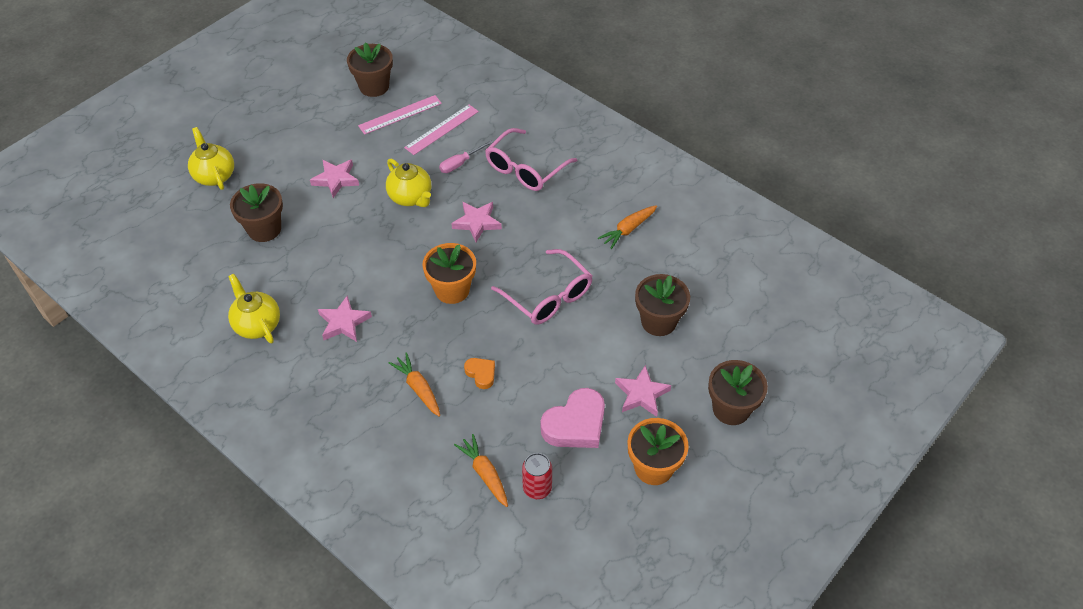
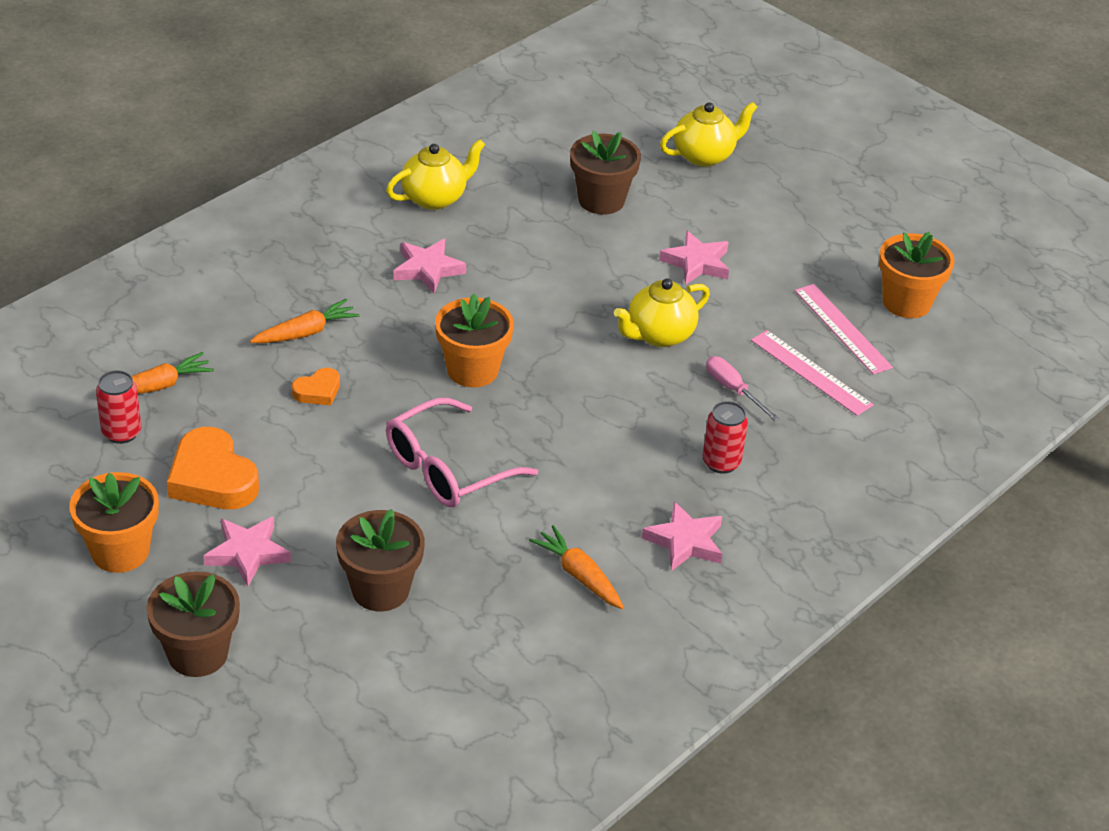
camera: 90 degrees right, 10 degrees down
(374, 86) = (906, 302): brown flower pot -> orange flower pot
(477, 222) = (603, 401): pink star -> pink star (685, 541)
(525, 169) = (721, 462): pink glasses -> red can
(575, 424) = (212, 478): pink heart -> orange heart

